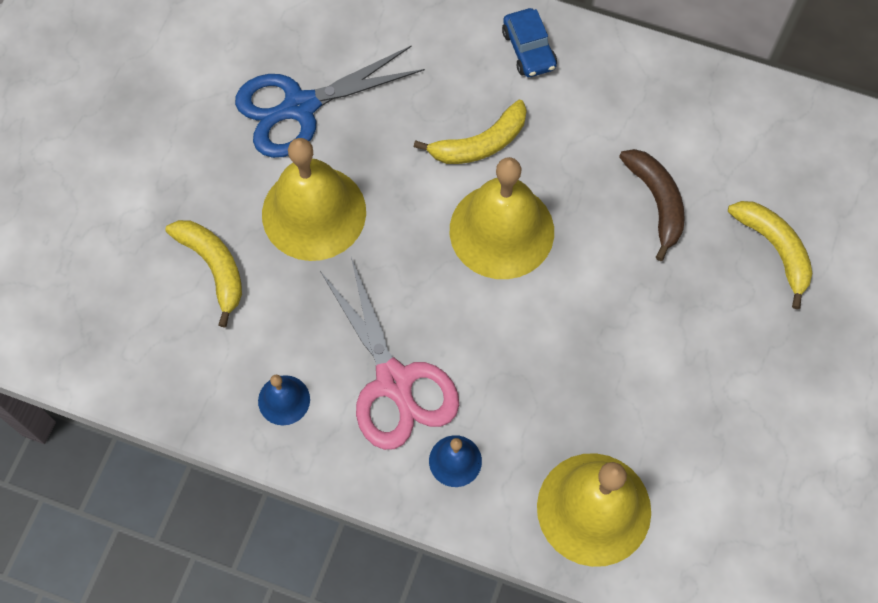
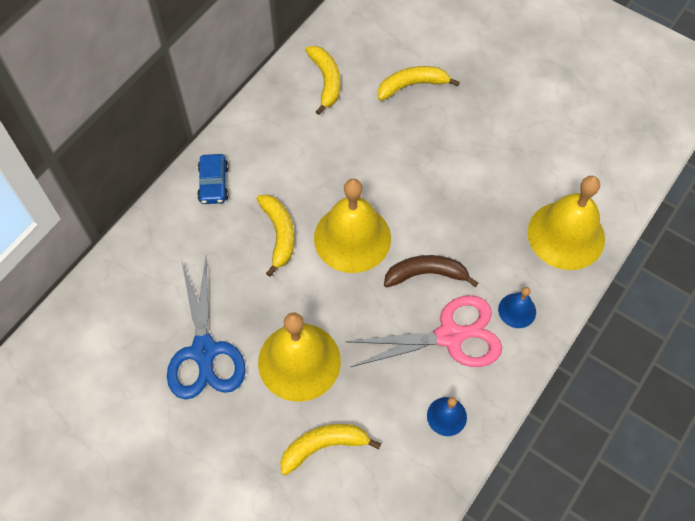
camera: 75 degrees left, 5 degrees down
(528, 50) = (213, 184): blue car -> blue car turned 90 degrees clockwise
(656, 202) = (359, 140): brown banana -> brown banana (426, 274)
(738, 137) = (326, 81): none -> yellow banana

